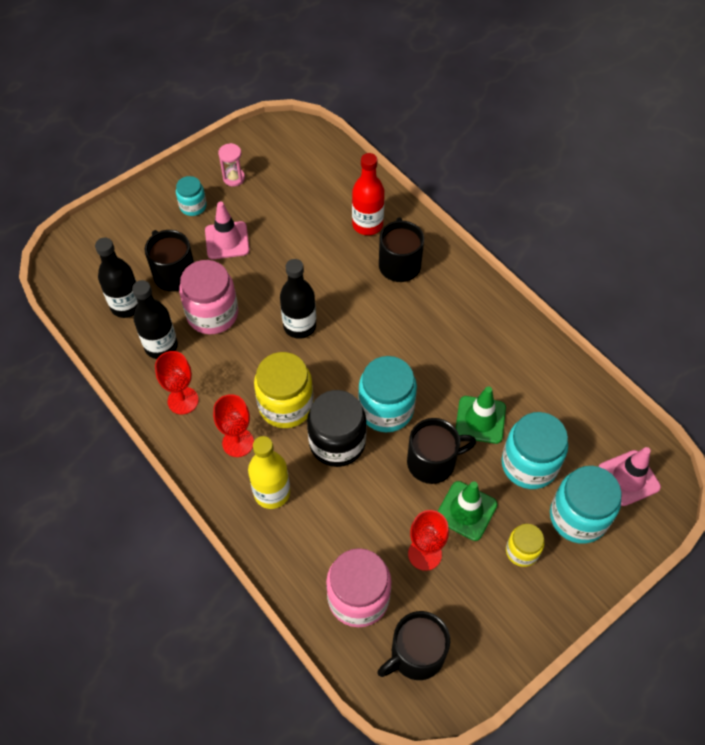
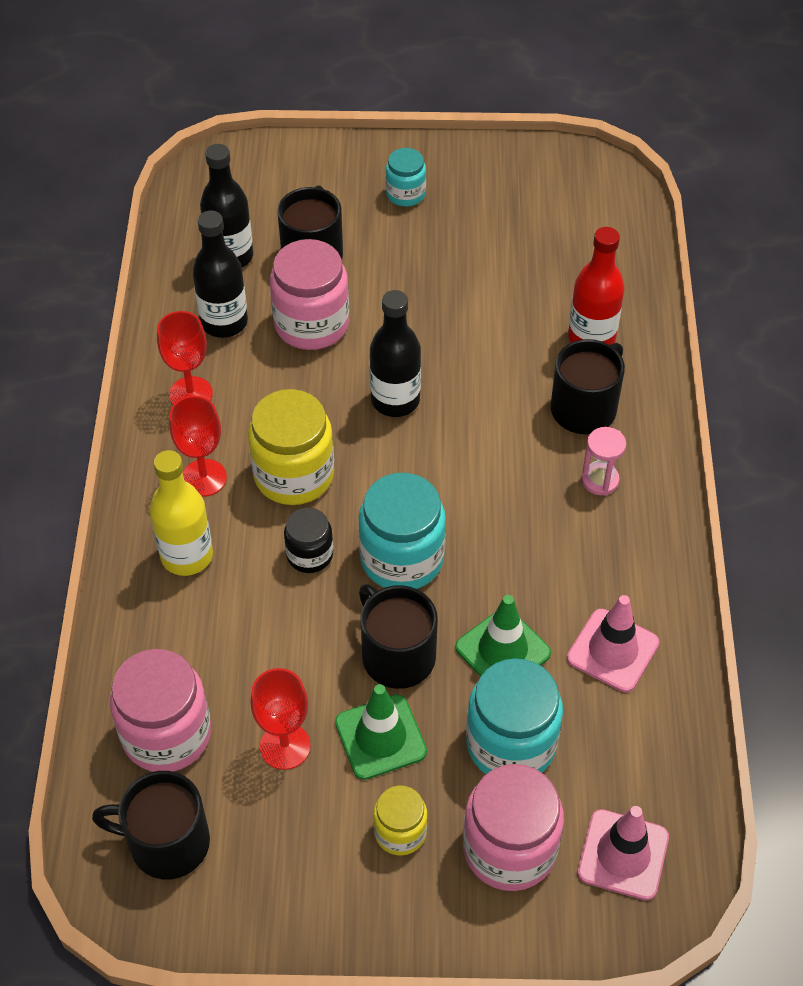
camera: 40 degrees right, 5 degrees down
(227, 240) = (406, 254): pink traffic cone -> pink traffic cone (613, 650)
(234, 178) = (483, 190): pink hourglass -> pink hourglass (600, 480)
(337, 442) = (309, 555): black jar -> black jar, size x0.56
(433, 462) = (397, 655): black mug -> black mug turned 150 degrees counterclockwise
(578, 517) = (509, 848): turquoise jar -> pink jar

